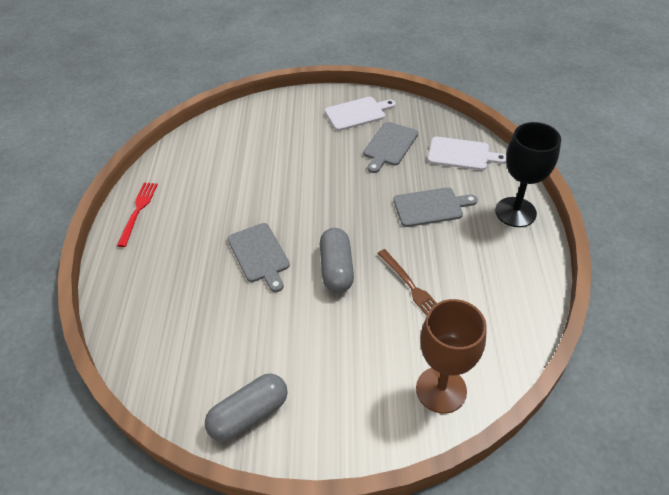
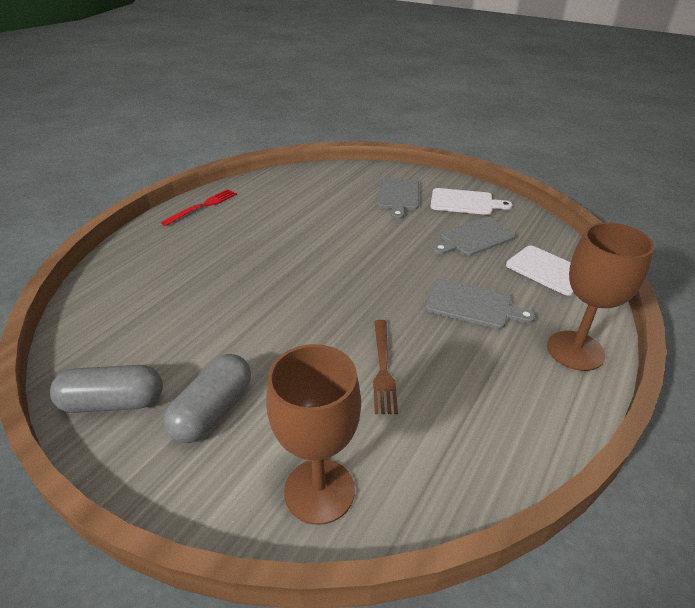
camera: 30 degrees right, 10 degrees down
(259, 254) = (263, 275): grey cutting board -> grey cutting board (398, 196)
(336, 269) = (321, 317): grey capsule -> grey capsule (213, 410)
(515, 212) = (575, 350): black goblet -> brown goblet

